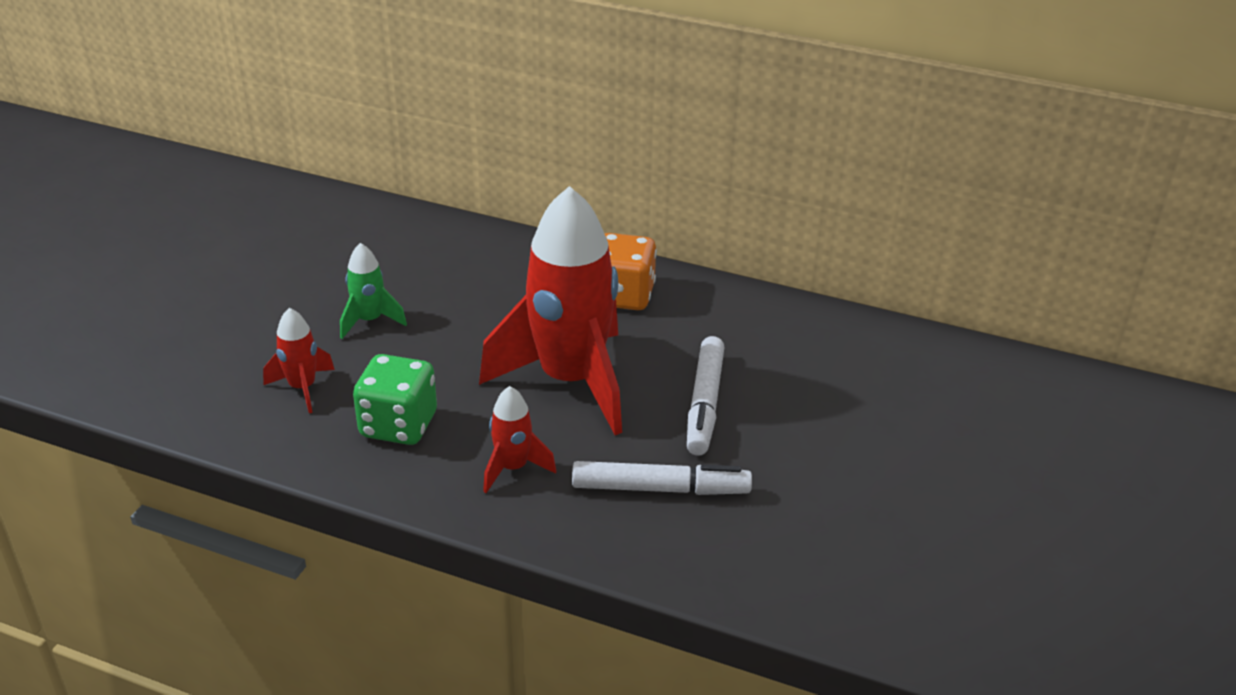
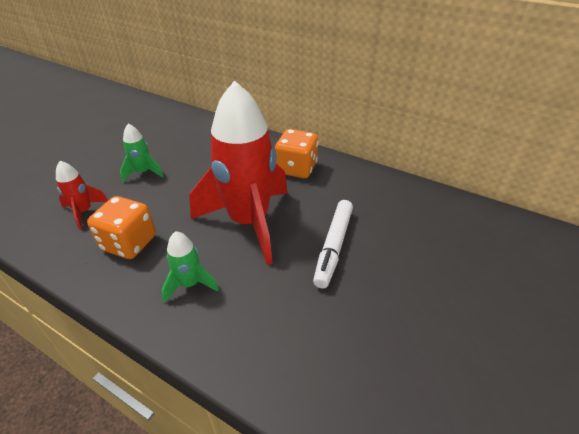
camera: 10 degrees right, 5 degrees up
(398, 425) = (129, 243): green dice -> orange dice
(513, 468) = (190, 284): red rocket -> green rocket
(660, 489) = (288, 313): white marker -> none

